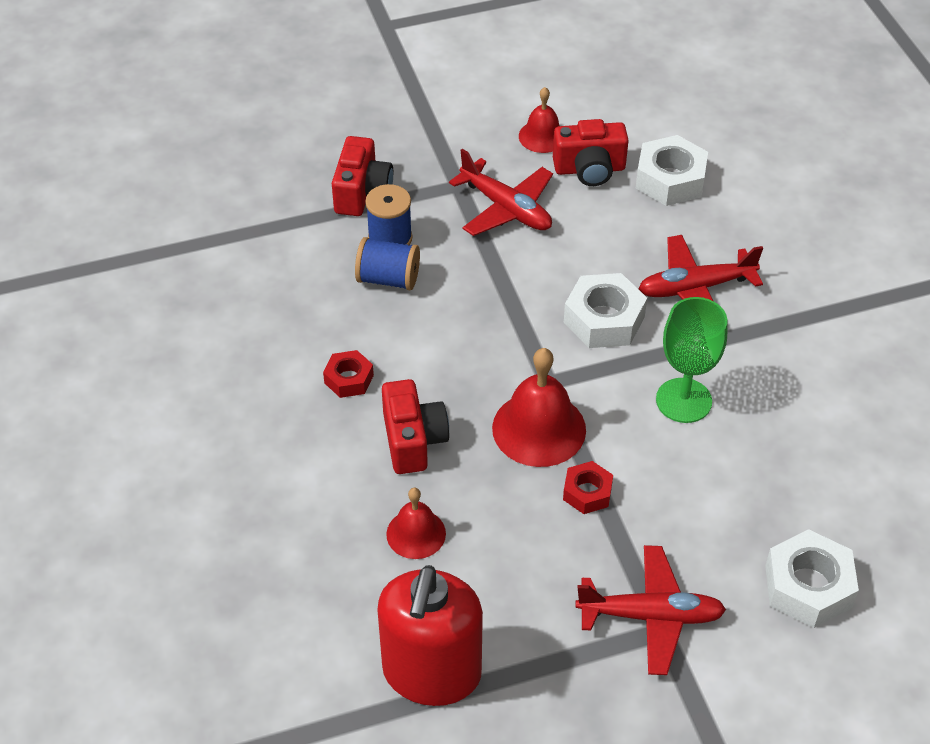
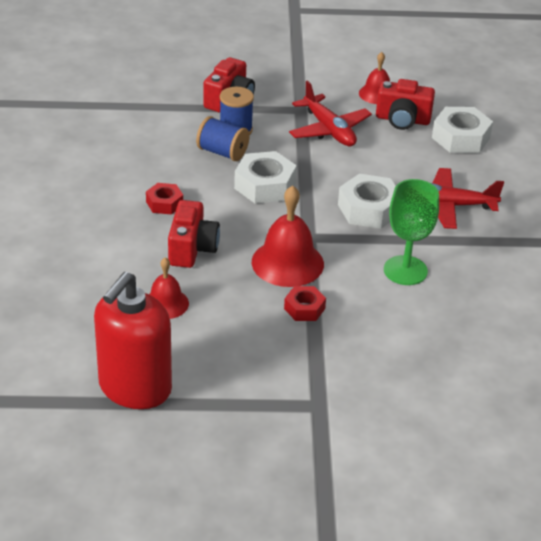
camera: 15 degrees right, 10 degrees down
(650, 616) = (314, 394): red plane -> none
(808, 586) = (446, 406): white nut -> white nut (265, 185)

